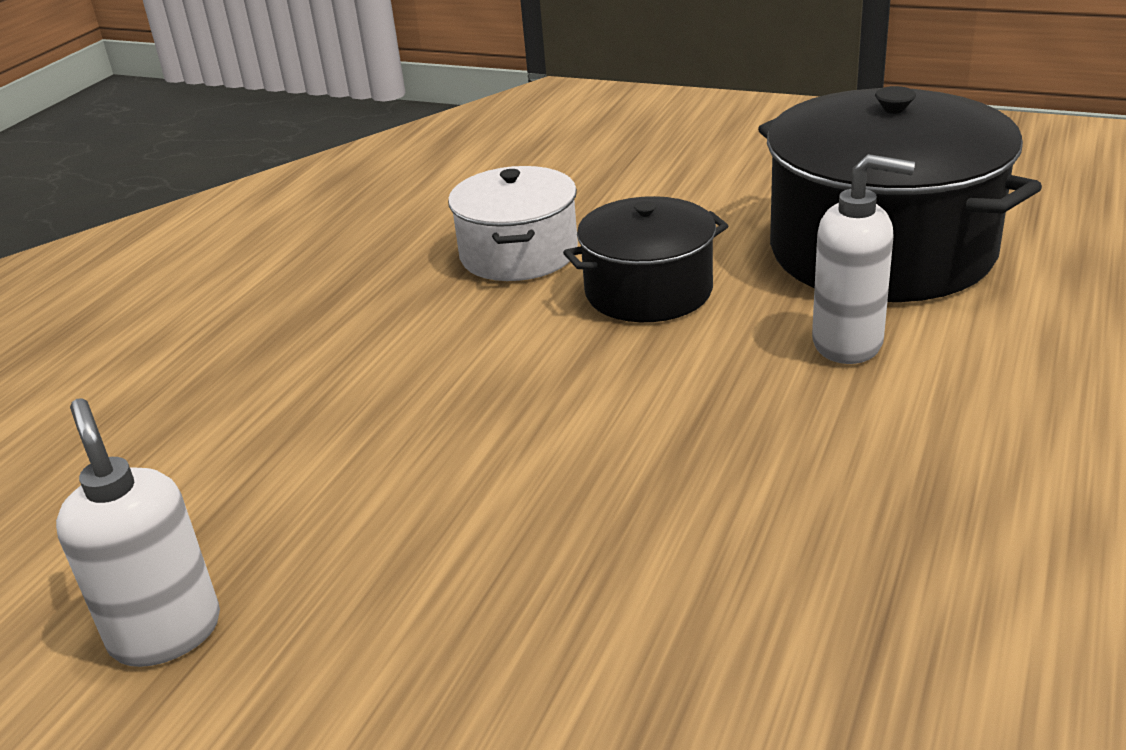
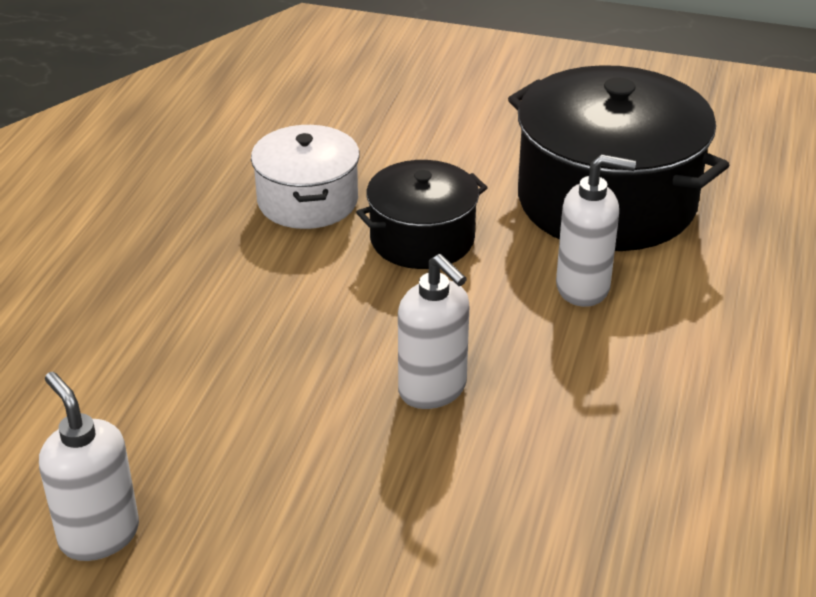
camera: 10 degrees left, 5 degrees up
(639, 460) = (433, 389): none -> white soap dispenser

